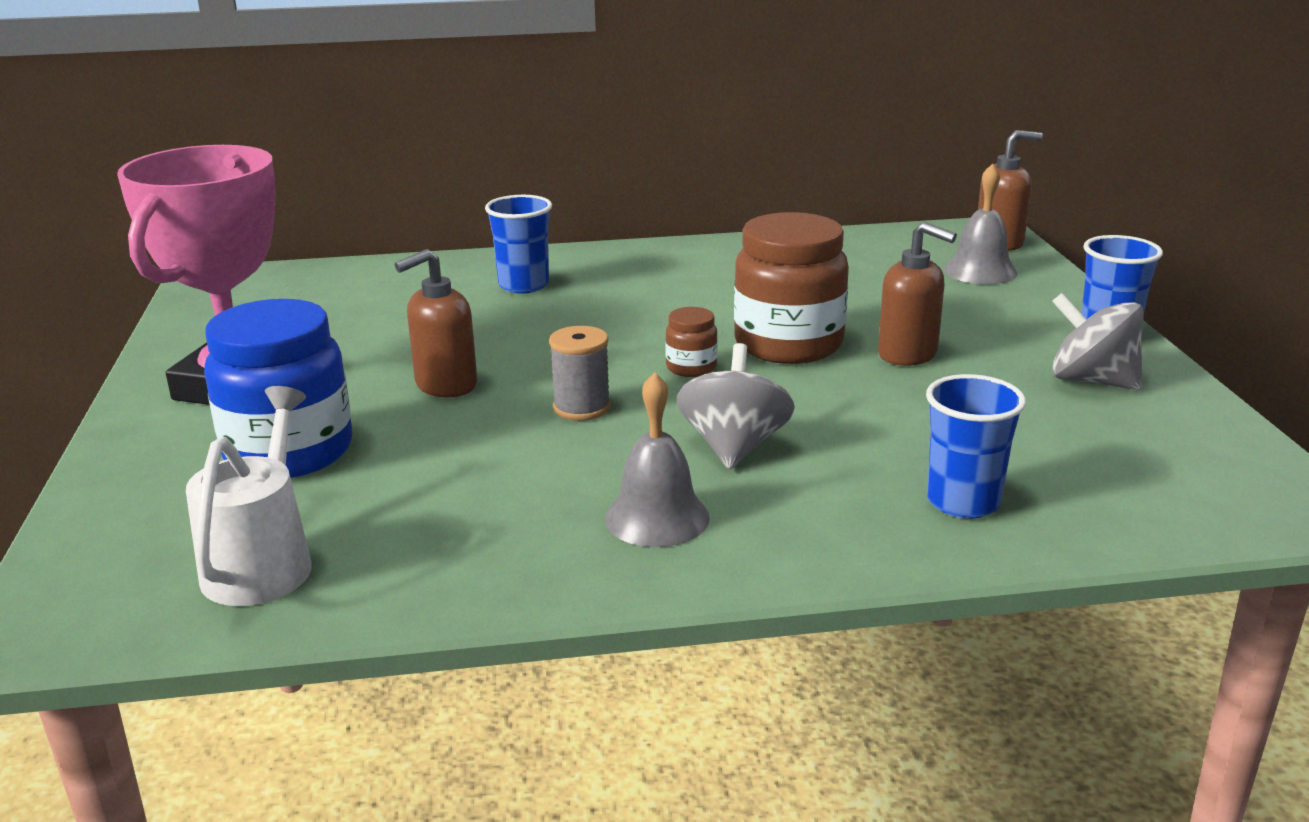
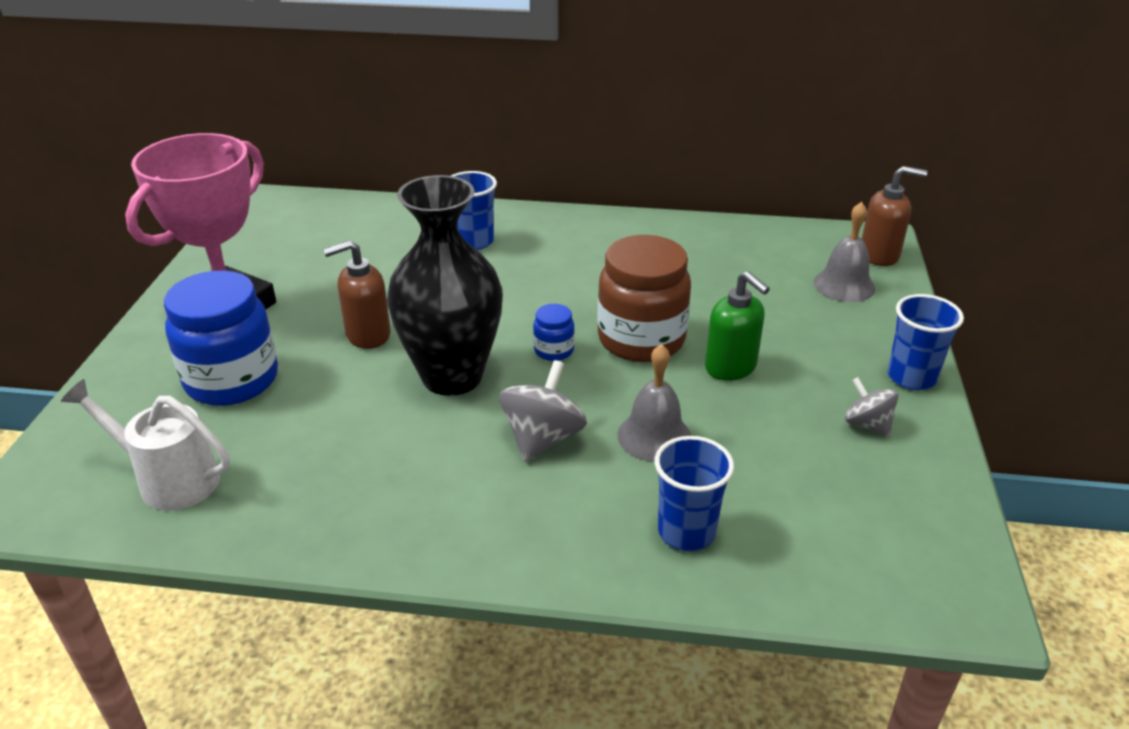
camera: 15 degrees right, 10 degrees up
(263, 562) = (168, 479): white watering can -> white watering can turned 90 degrees counterclockwise
(582, 408) = (452, 376): grey spool -> black vase
(657, 517) = (449, 497): grey bell -> grey bell (654, 436)
(691, 368) = (554, 350): brown jar -> blue jar
(908, 354) = (731, 367): brown soap dispenser -> green soap dispenser
(1091, 381) = (867, 424): grey spinning top -> grey spinning top, size x0.64

